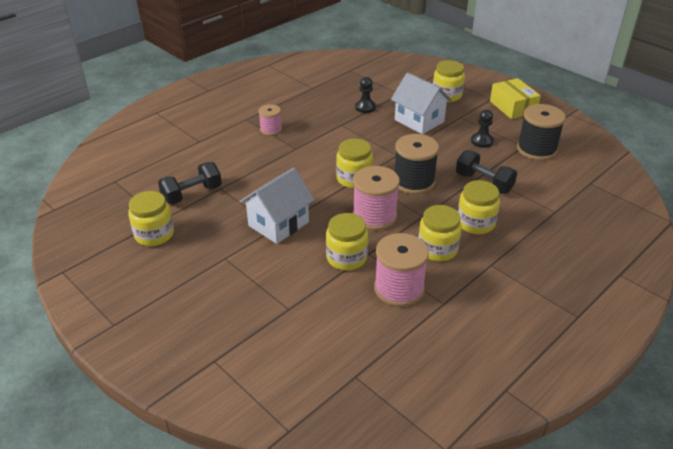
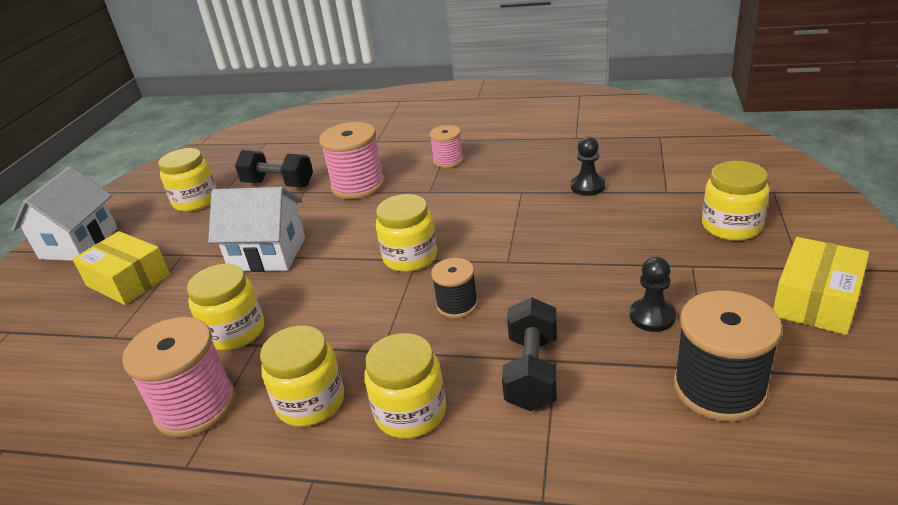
camera: 60 degrees right, 5 degrees down
(225, 289) = (128, 280): none -> yellow box
(374, 216) = (342, 311): pink spool -> pink spool (358, 185)
(413, 182) = (457, 305): black spool -> black spool, size x0.58
(419, 121) = (620, 238): white house -> white house (79, 243)

